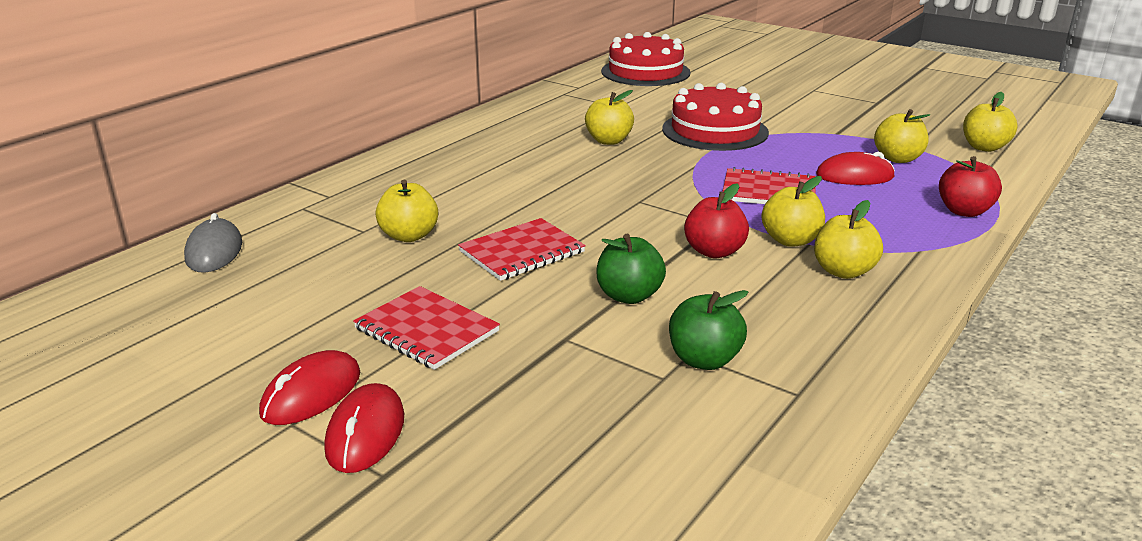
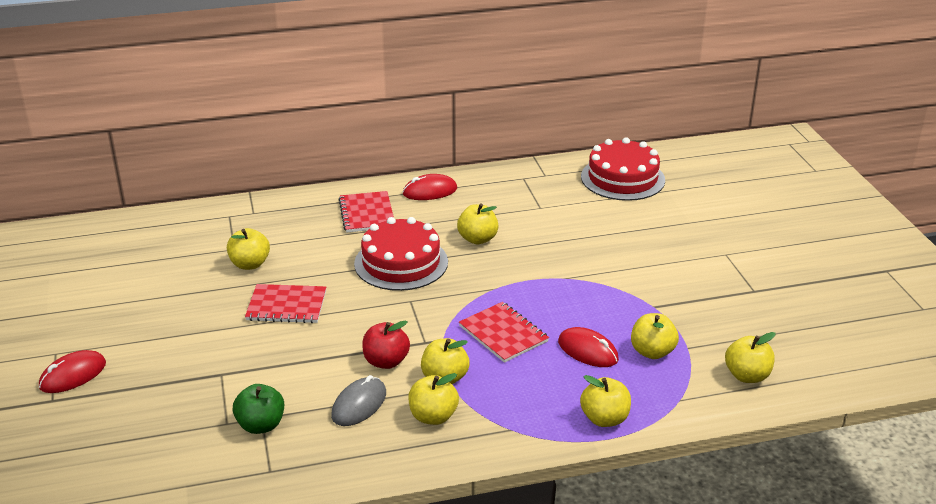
camera: 40 degrees right, 5 degrees up
(214, 251) = (152, 229): grey mouse -> grey mouse (359, 405)
(312, 393) = (81, 342): red mouse -> red mouse (430, 191)
(426, 330) = (171, 332): red notebook -> red notebook (367, 213)
(629, 296) = (291, 366): green apple -> none
(715, 131) = (566, 262): red cake -> red cake (401, 263)
(964, 211) = (604, 419): red apple -> yellow apple

